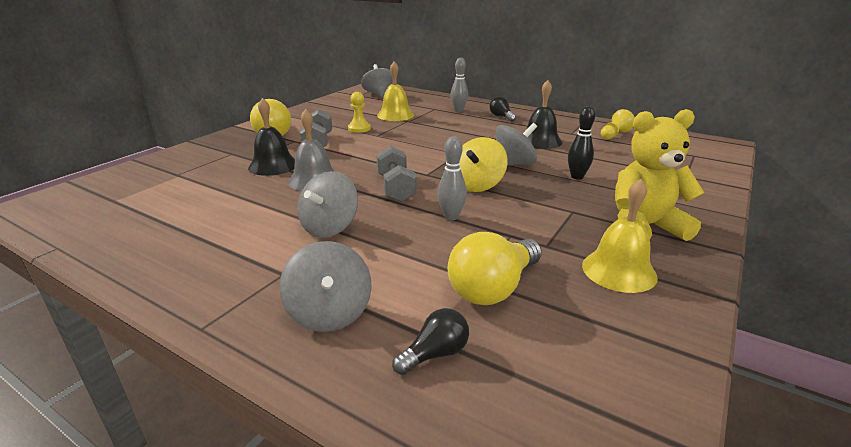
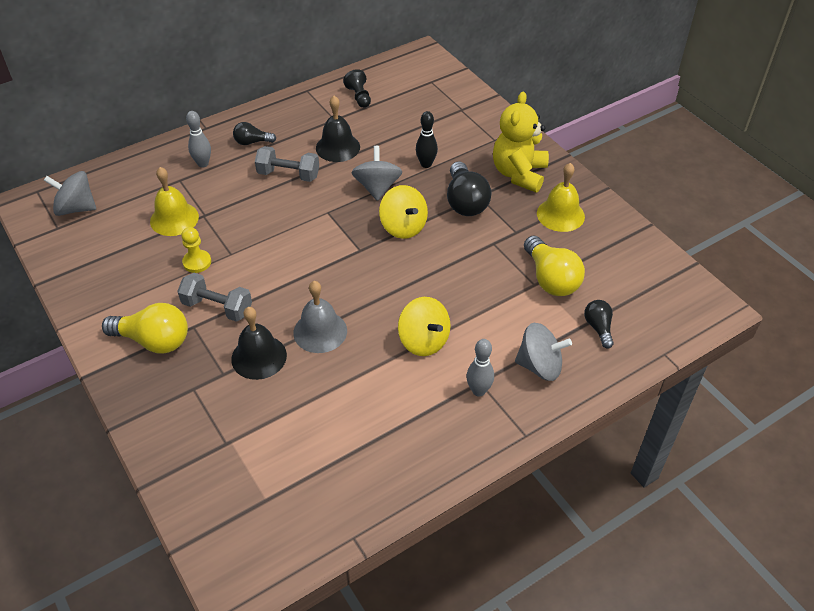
camera: 65 degrees left, 20 degrees up
(330, 227) = (424, 341): grey spinning top -> yellow spinning top
(396, 188) = (376, 279): grey dumbbell -> grey dumbbell (288, 175)
(451, 217) = (448, 264): grey bowling pin -> grey bowling pin (478, 391)
(553, 206) = (465, 202): none -> black light bulb
(614, 135) = (359, 97): yellow pawn -> black pawn

